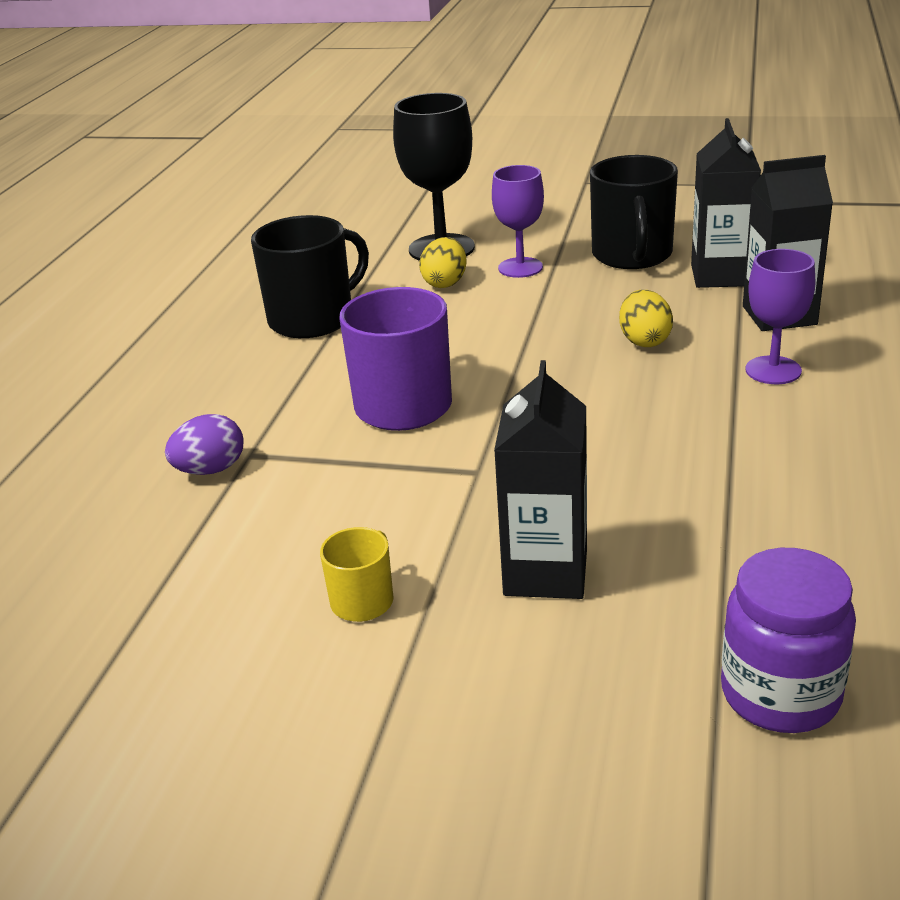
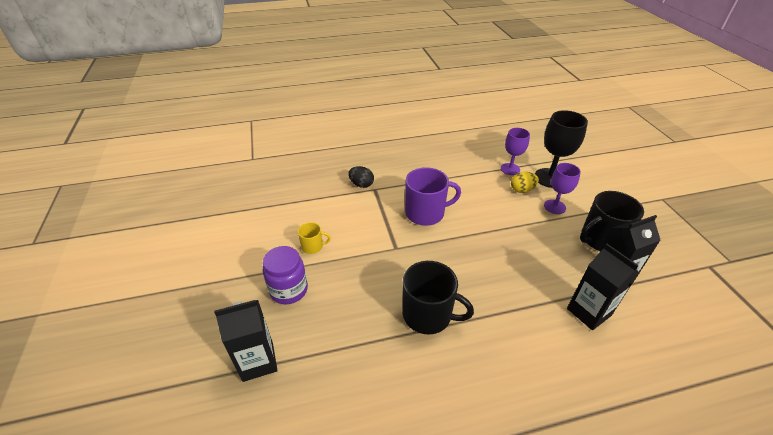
camera: 60 degrees right, 10 degrees up
(210, 470) = (361, 184): purple egg -> black egg
(313, 319) = (466, 167): black mug -> black mug (428, 315)
(545, 572) = (346, 287): black carton -> black carton (258, 361)
(644, 341) = (524, 267): yellow egg -> none
(773, 370) = (532, 322): purple goblet -> purple goblet (510, 169)
(780, 694) = (306, 377): purple jar -> purple jar (289, 290)

